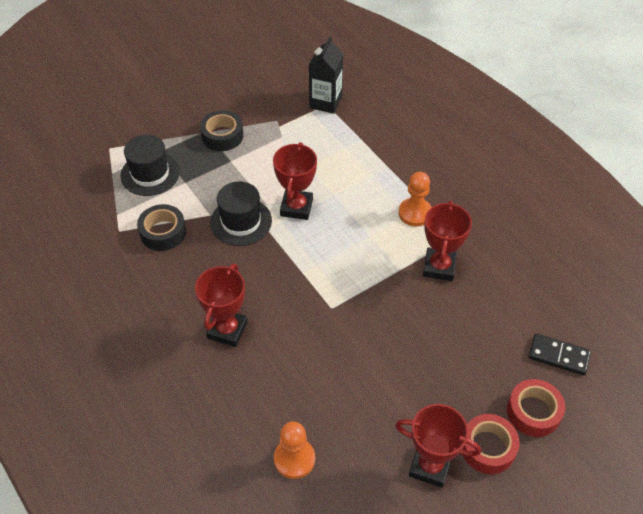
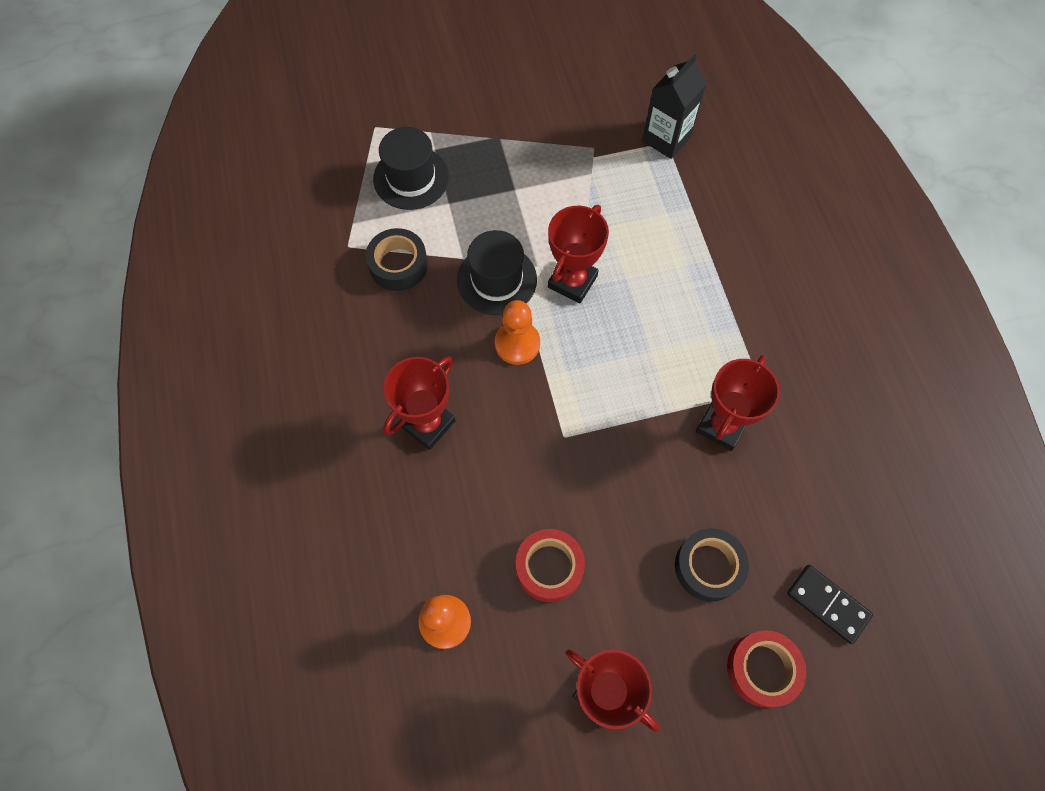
camera: 20 degrees right, 15 degrees up
(222, 136) = (517, 150): black tape -> black tape (708, 567)
(415, 213) = (721, 338): orange pawn -> orange pawn (517, 344)
(488, 448) = (684, 695): red tape -> red tape (549, 567)

